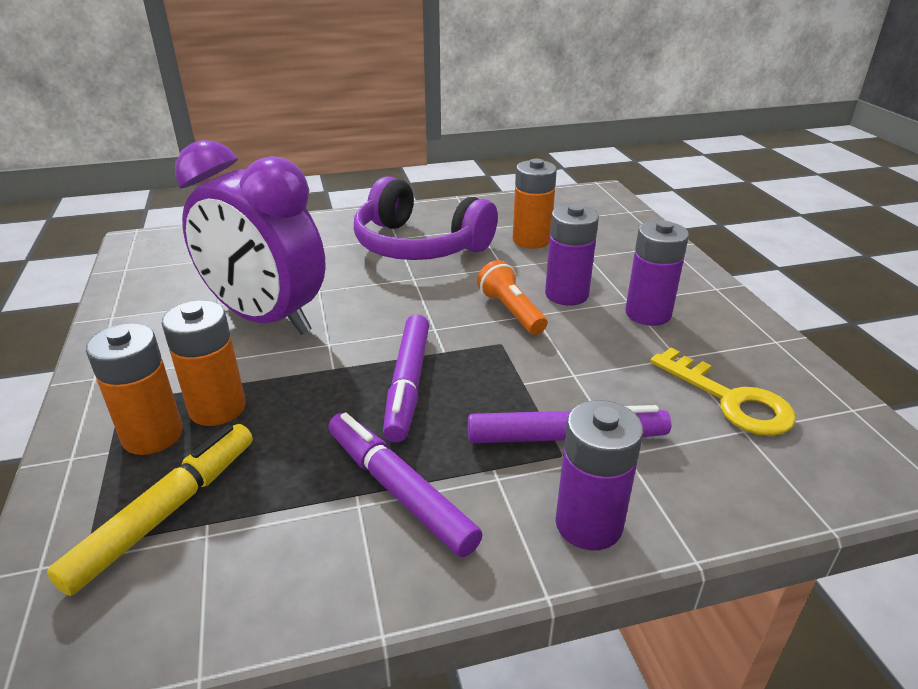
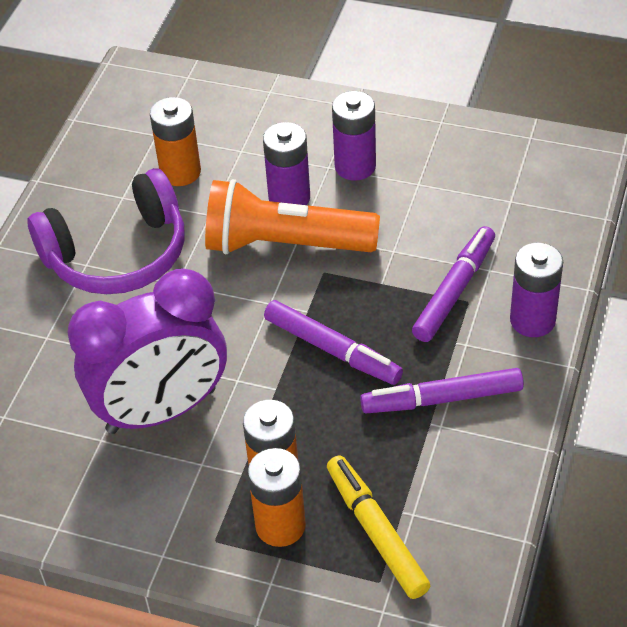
camera: 55 degrees left, 15 degrees up
(511, 311) = (285, 244): orange flashlight -> orange flashlight, size x1.93
(730, 400) = (480, 187): yellow key -> none

